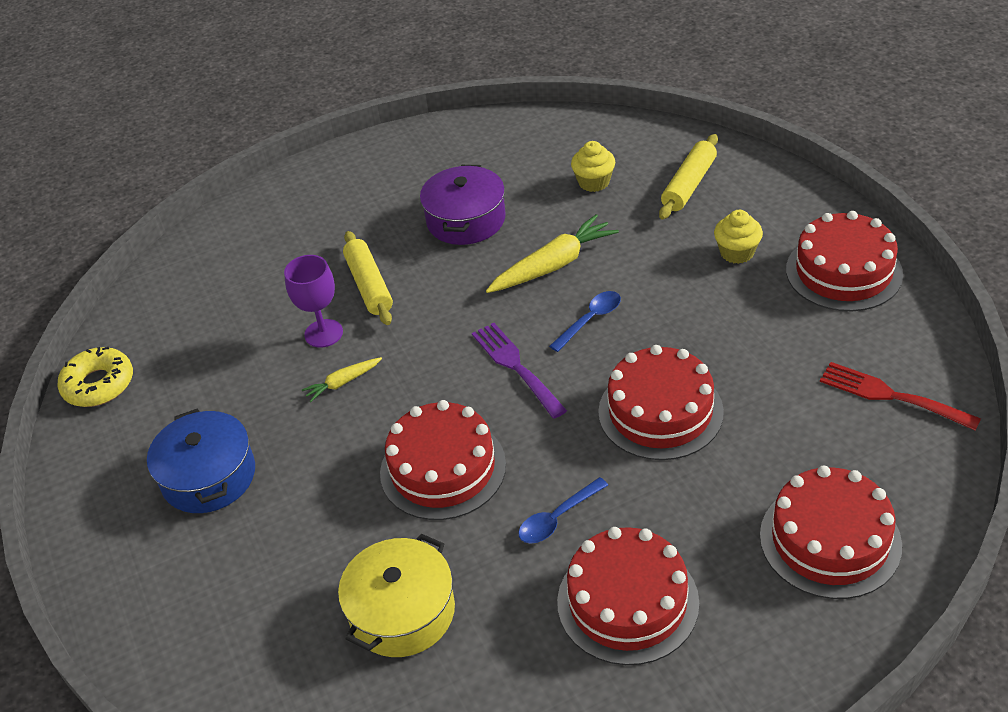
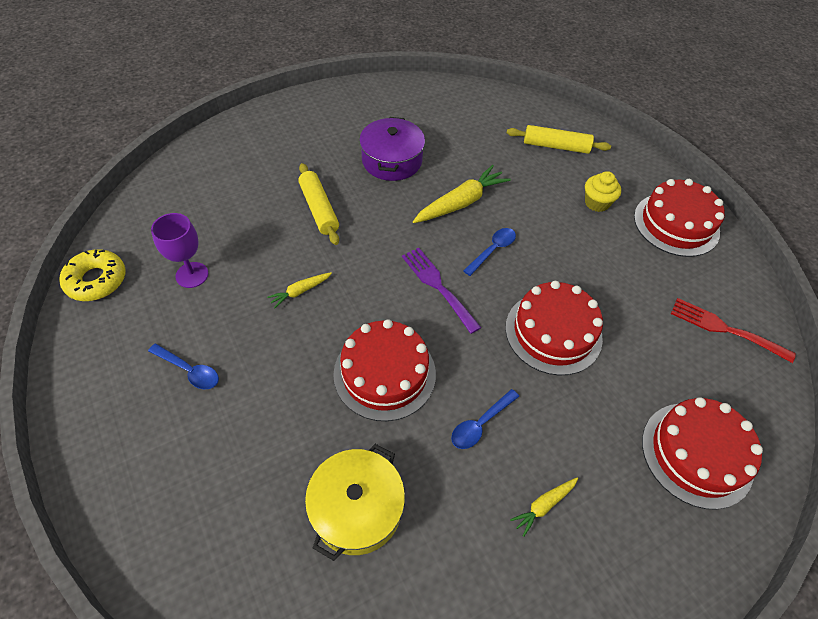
camera: 10 degrees left, 10 degrees up
(209, 476) = (189, 370): blue pot -> blue spoon
(323, 333) = (283, 247): purple goblet -> purple goblet (192, 275)
(594, 182) = (486, 138): yellow cupcake -> none
(627, 602) = (543, 506): red cake -> yellow carrot
(689, 185) = (556, 146): yellow rolling pin -> yellow rolling pin turned 75 degrees clockwise

